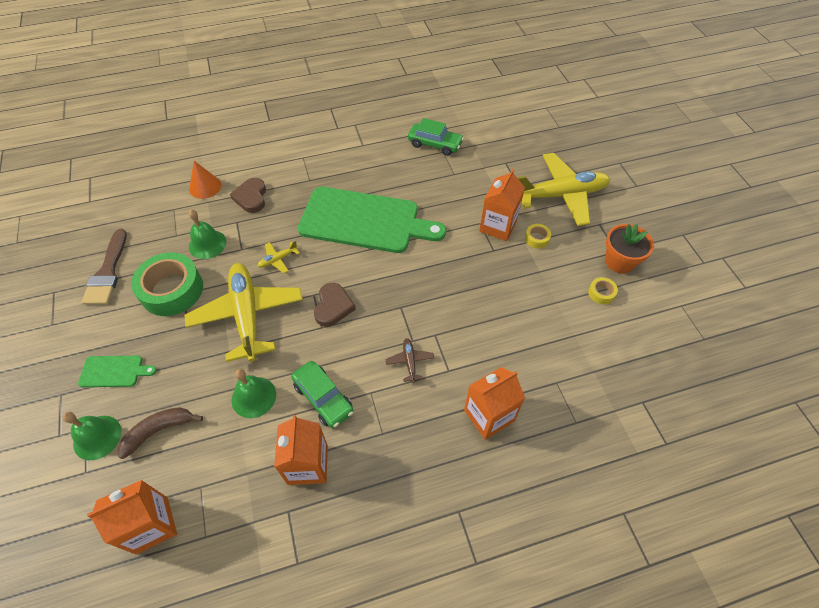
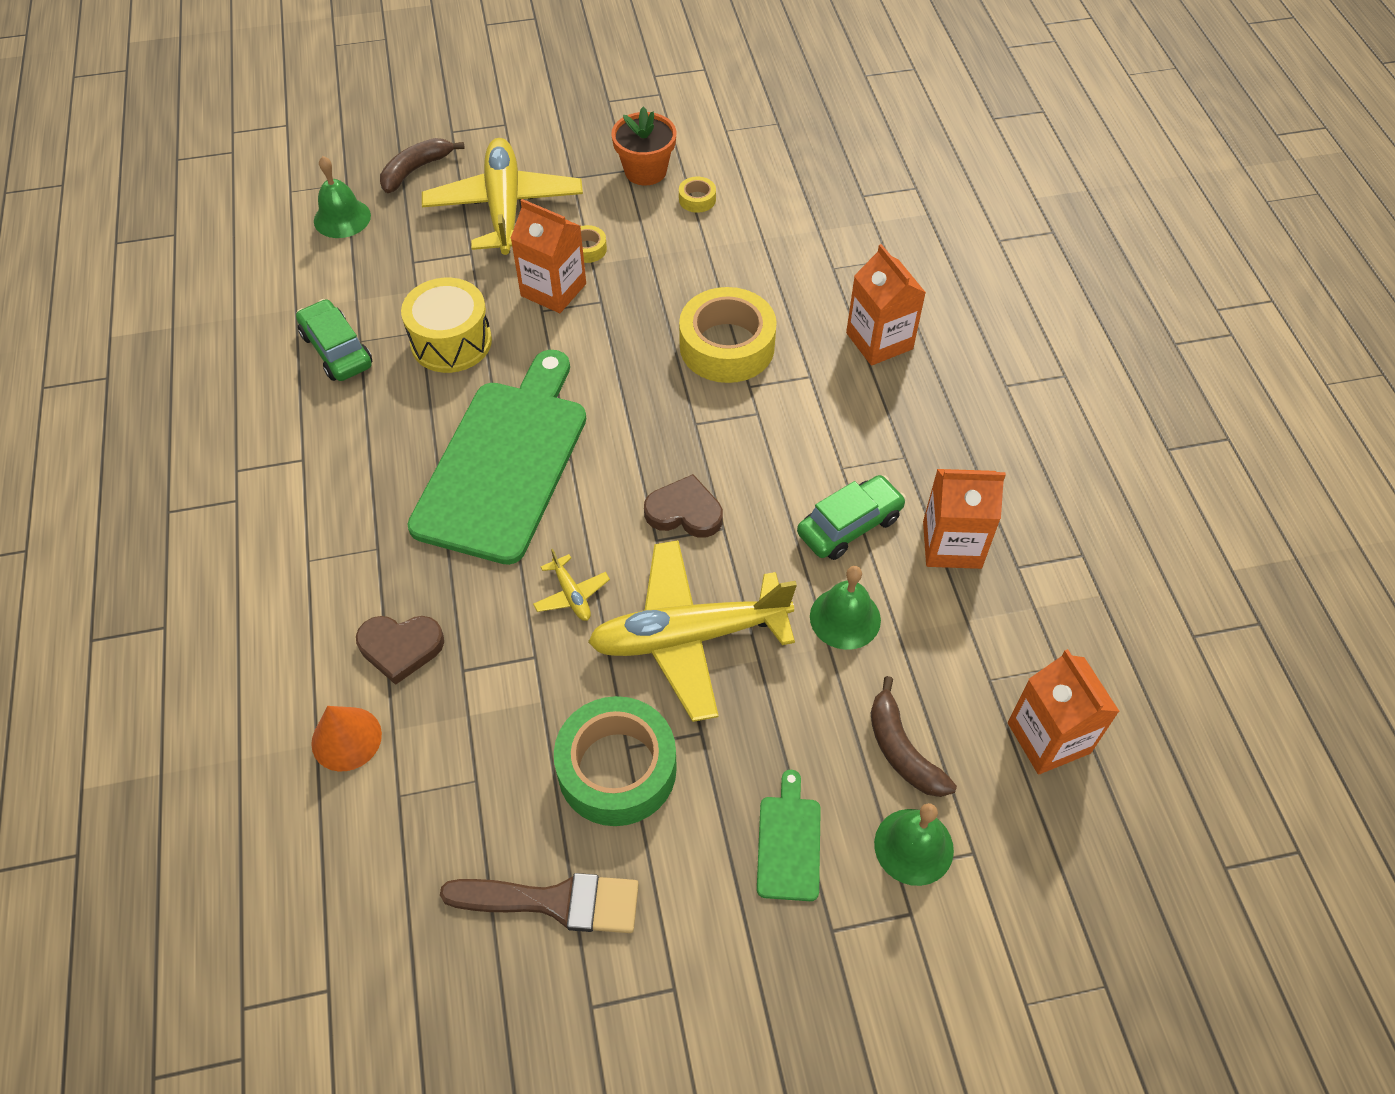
camera: 85 degrees left, 0 degrees up
(207, 244) = (511, 718): green bell -> green bell (342, 218)
(410, 361) = (793, 418): brown plane -> none
(435, 144) = (337, 350): green car -> green car turned 60 degrees counterclockwise
(448, 187) = (451, 342): none -> yellow drum
(467, 320) = (727, 346): none -> yellow tape
(580, 152) = (416, 170): none -> brown banana

